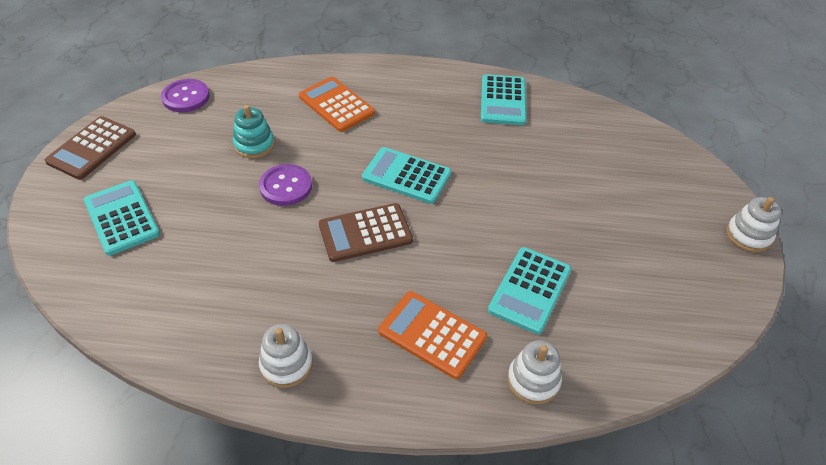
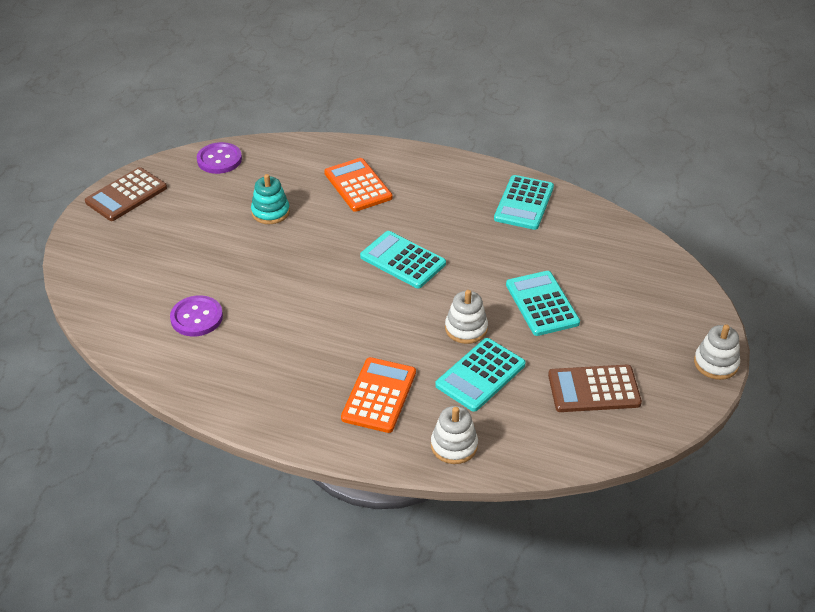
camera: 15 degrees right, 5 degrees down
(121, 218) = (140, 259): turquoise calculator -> turquoise calculator (542, 304)
(286, 186) = (289, 253): purple button -> purple button (196, 317)
(286, 364) = (248, 396): white stacking toy -> white stacking toy (466, 328)
(365, 233) = (348, 304): brown calculator -> brown calculator (594, 389)
(432, 334) = (379, 395): orange calculator -> orange calculator turned 60 degrees clockwise

